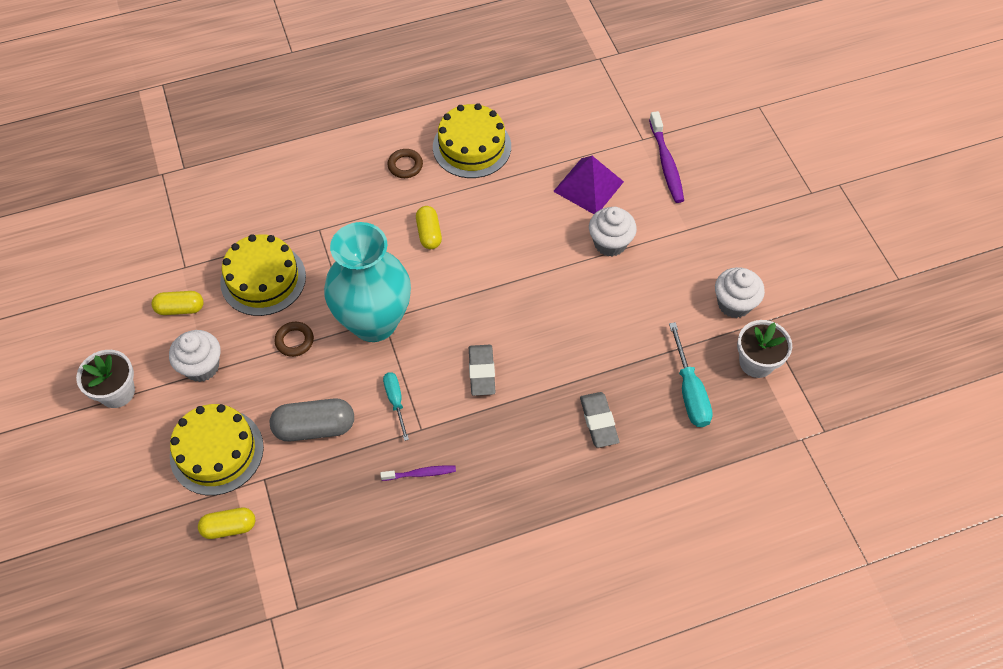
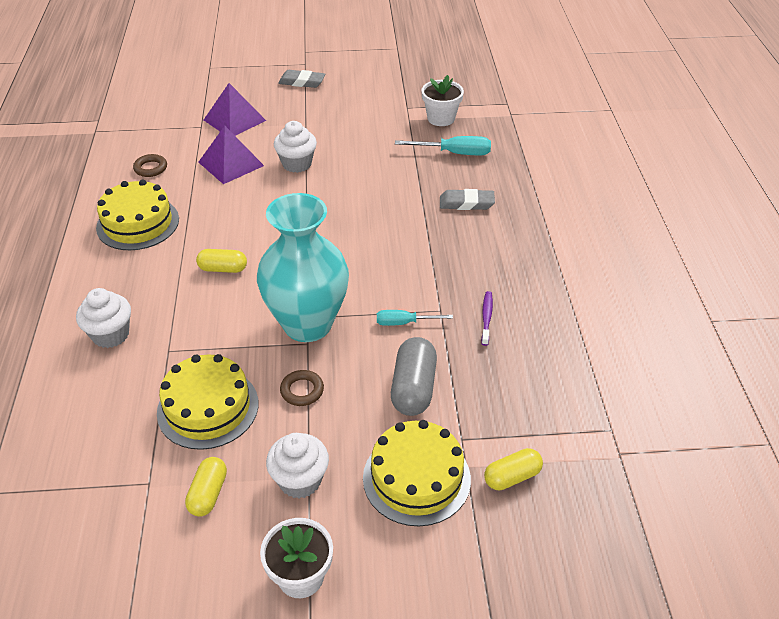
camera: 75 degrees left, 15 degrees down
(229, 527) = (512, 477): yellow capsule -> yellow capsule turned 60 degrees clockwise
(405, 166) = (129, 272): brown ring -> brown ring (151, 168)
(481, 372) = (394, 261): grey eraser -> grey eraser (302, 82)
(666, 163) = (234, 120): purple toothbrush -> purple pyramid
(734, 304) = (386, 117): white cupcake -> white cupcake (111, 334)

